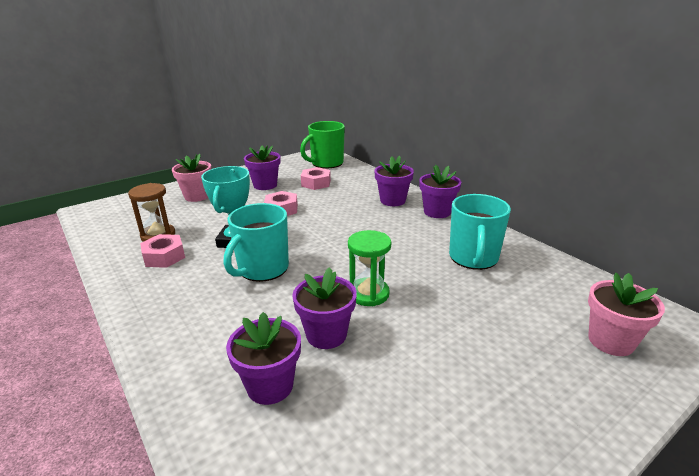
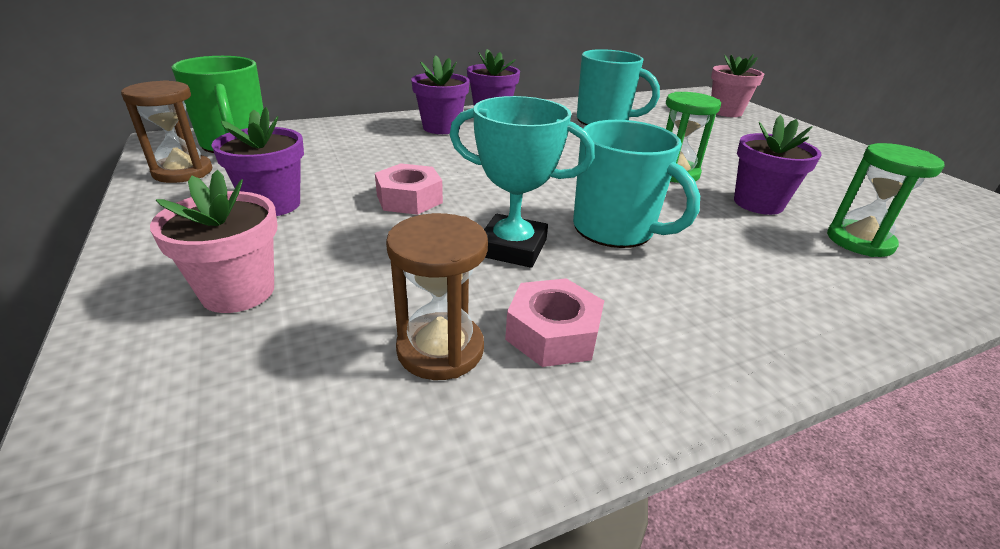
camera: 80 degrees left, 5 degrees up
(270, 386) = (859, 241): purple flower pot -> green hourglass
(290, 164) = (183, 172): none -> brown hourglass
(316, 183) = (321, 162): pink nut -> none

